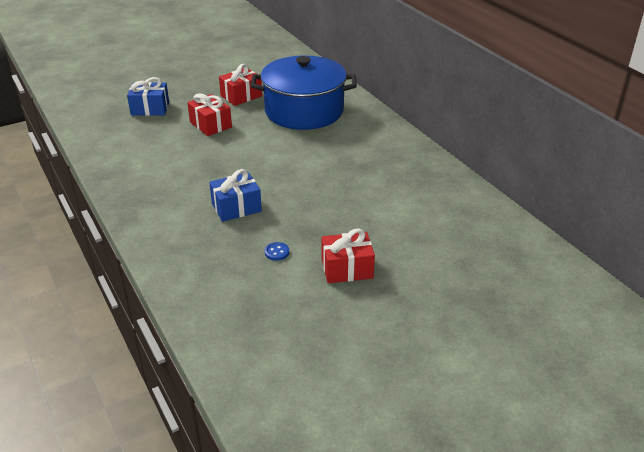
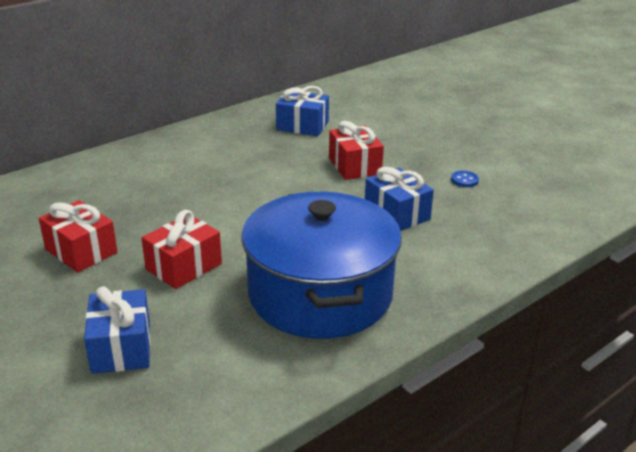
camera: 100 degrees left, 5 degrees down
(304, 111) = (139, 191): blue pot -> blue pot (320, 294)
(347, 269) = (466, 144): red gift -> red gift (354, 166)
(398, 180) = (302, 126): none -> blue gift

